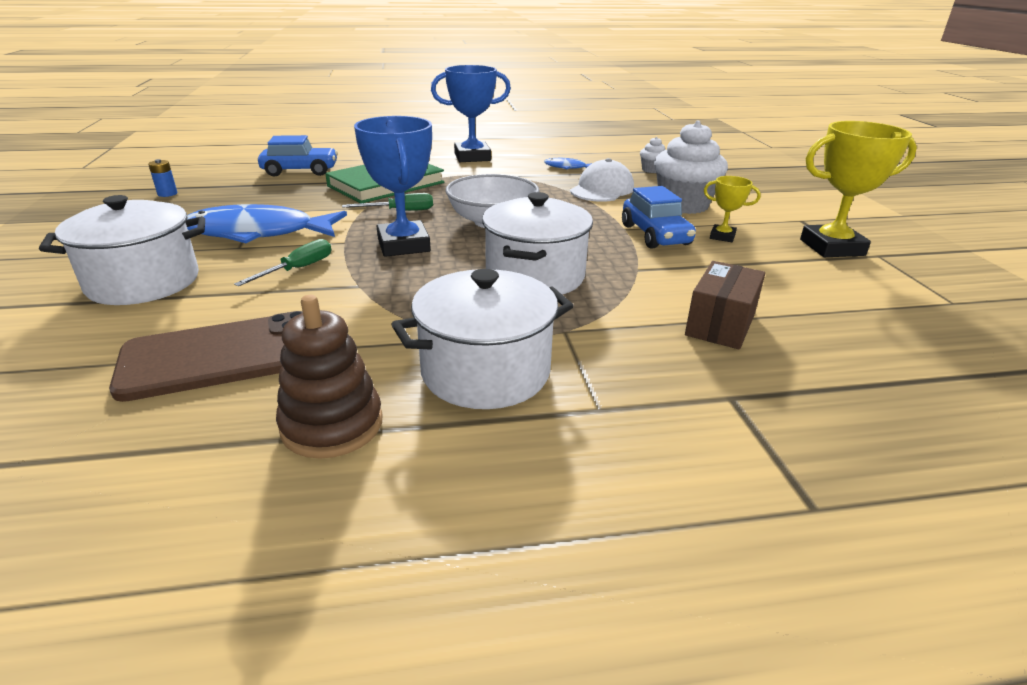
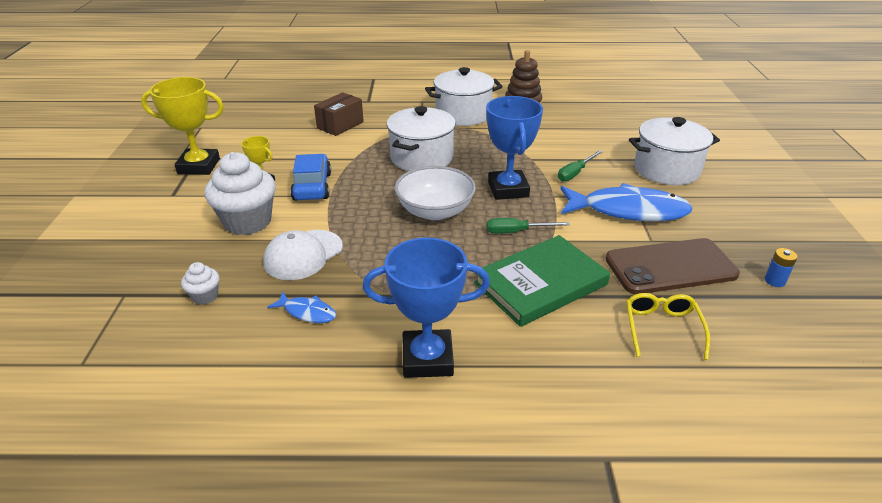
camera: 170 degrees left, 5 degrees up
(222, 356) = (582, 127): brown phone -> brown phone (670, 267)
(300, 171) = (662, 328): blue car -> yellow glasses

